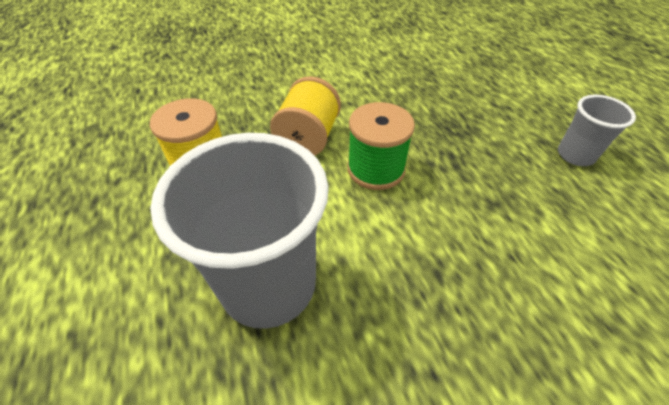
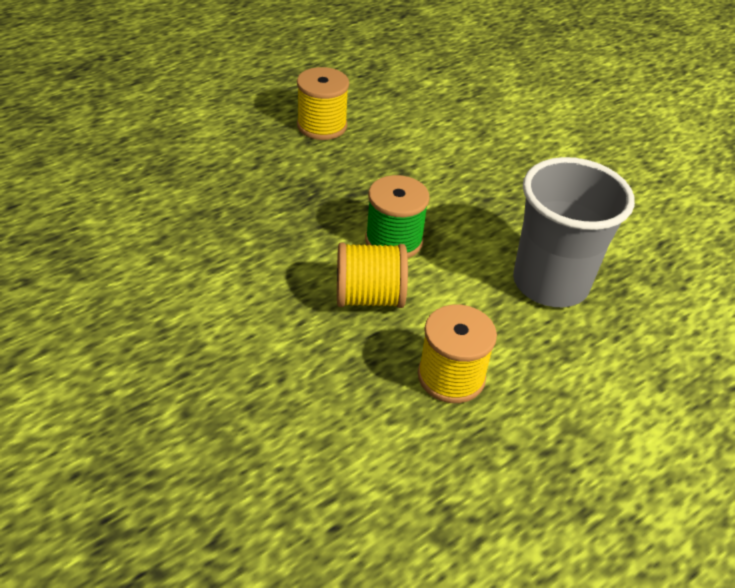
camera: 110 degrees left, 5 degrees down
(575, 155) = (322, 126): grey cup -> yellow spool

